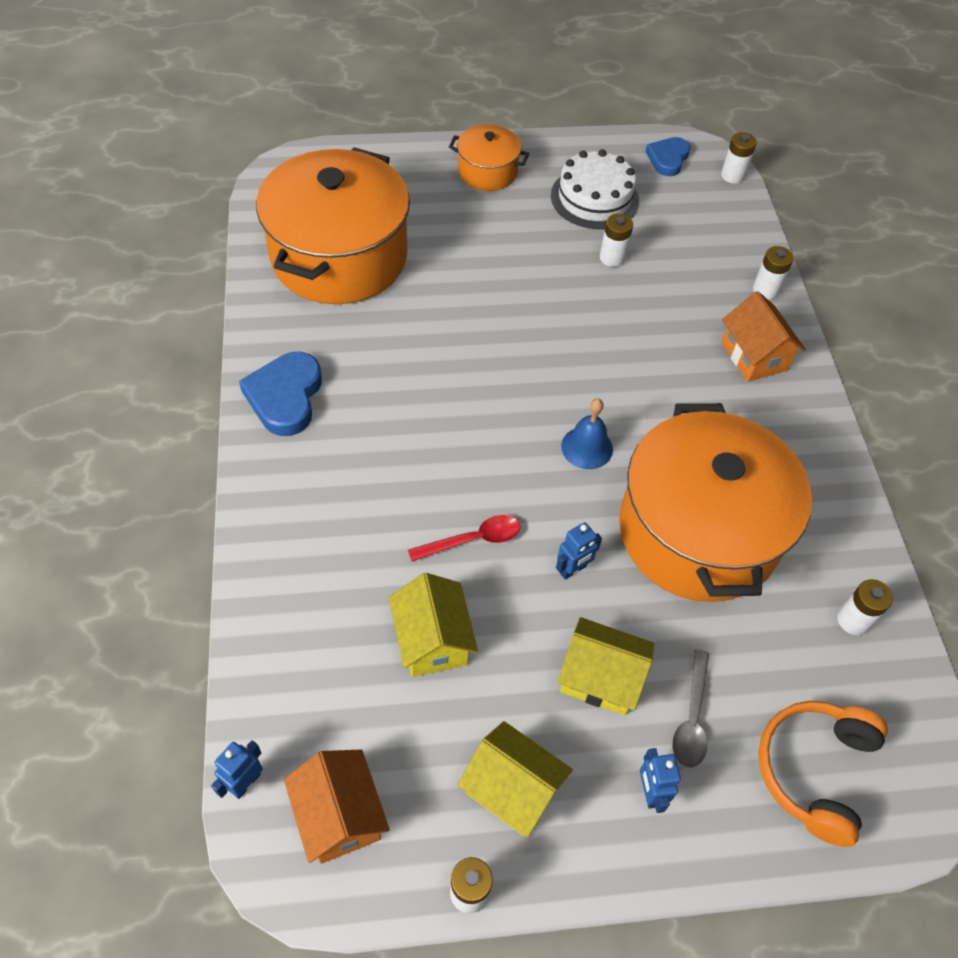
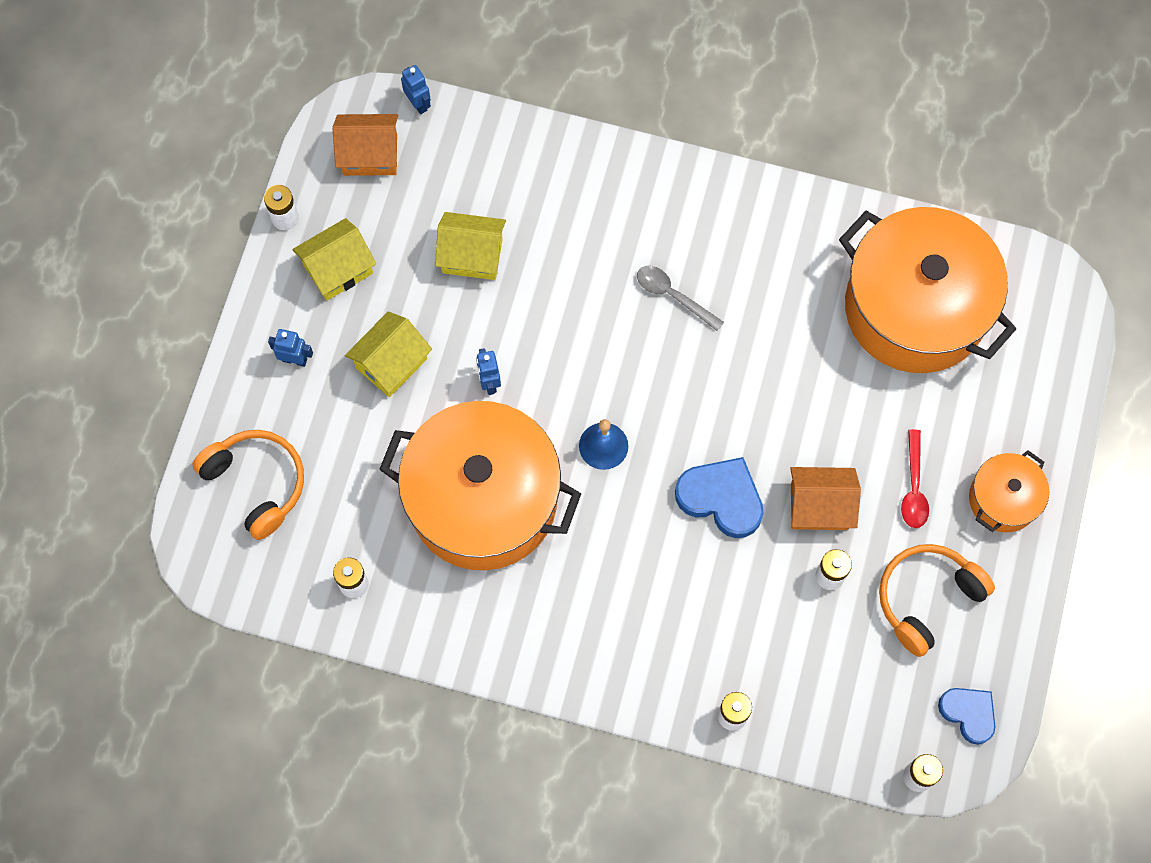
camera: 115 degrees right, 15 degrees up
(285, 397) = (751, 214): blue heart -> blue heart (721, 498)
(472, 540) = (547, 316): red spoon -> red spoon (913, 487)
(594, 198) = (926, 598): white cake -> orange headphones
(691, 718) = (333, 415): grey spoon -> grey spoon (673, 296)
(754, 356) = (651, 654): orange house -> orange house (819, 506)

